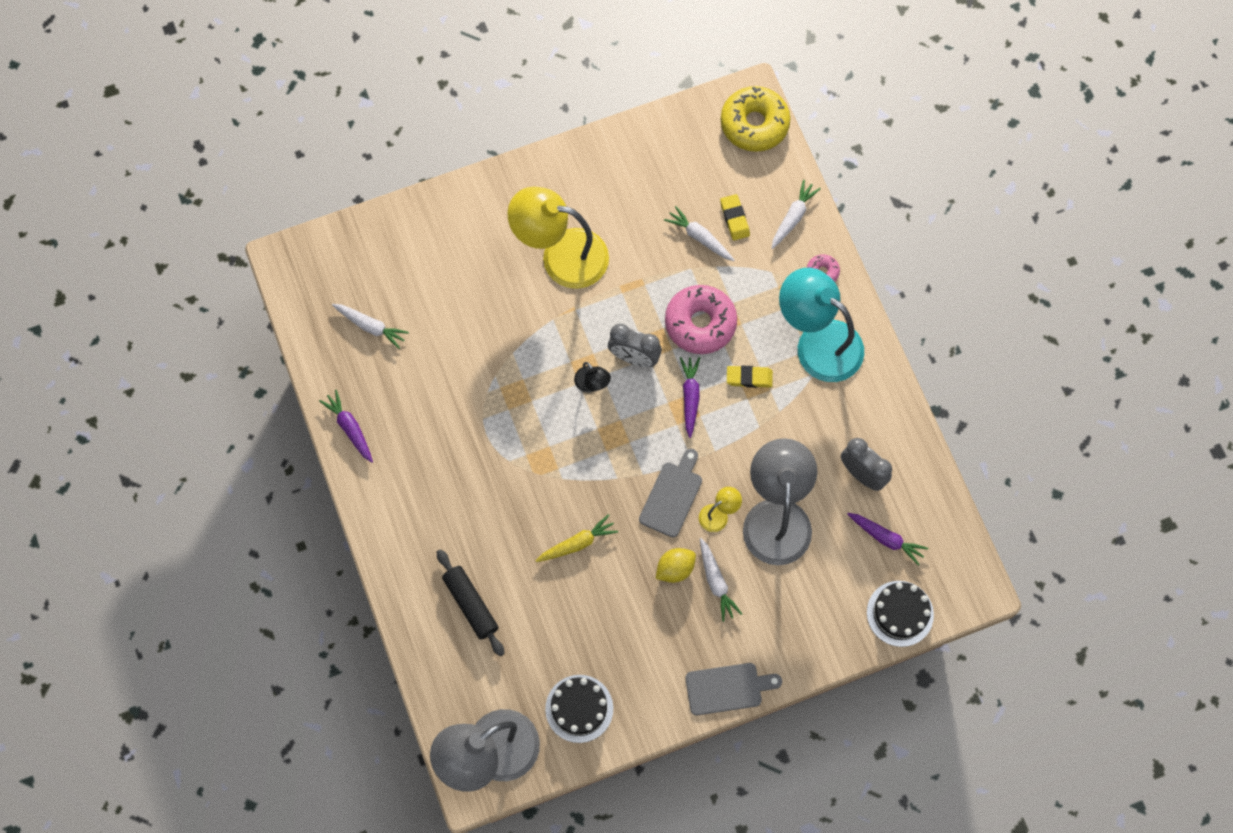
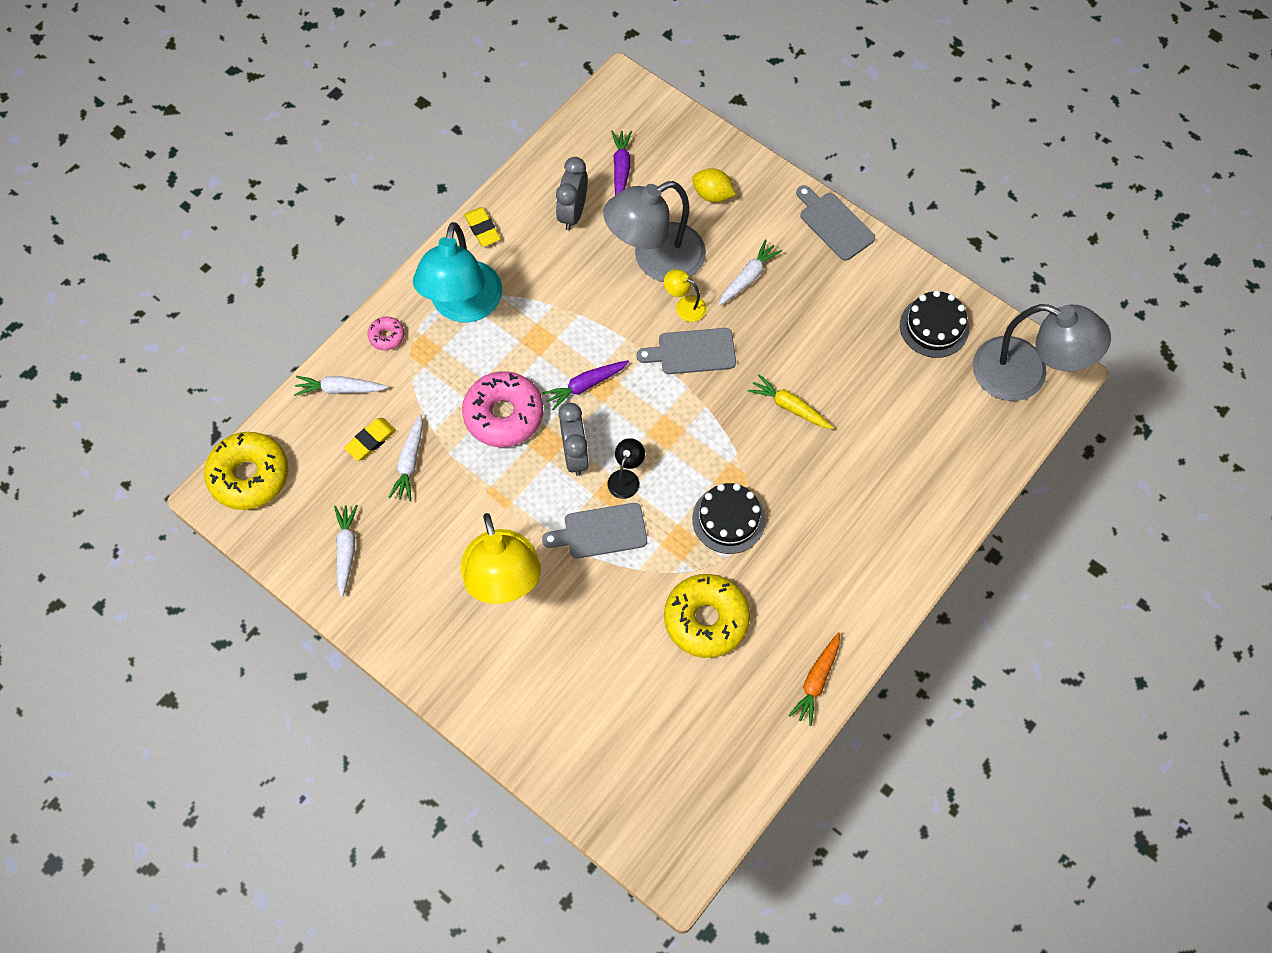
camera: 120 degrees left, 5 degrees down
(350, 428) = (816, 681): purple carrot -> orange carrot
(371, 326) = (696, 728): white carrot -> white carrot (346, 550)
(444, 378) = (706, 619): none -> yellow donut
(471, 604) = (908, 465): black rolling pin -> none
(559, 342) = (600, 531): none -> grey cutting board
(675, 569) = (758, 315): yellow lemon -> yellow lemon (712, 195)
(749, 378) = (535, 345): yellow eraser -> yellow eraser (482, 229)
(900, 613) = (681, 130): black cake -> black cake (728, 519)

